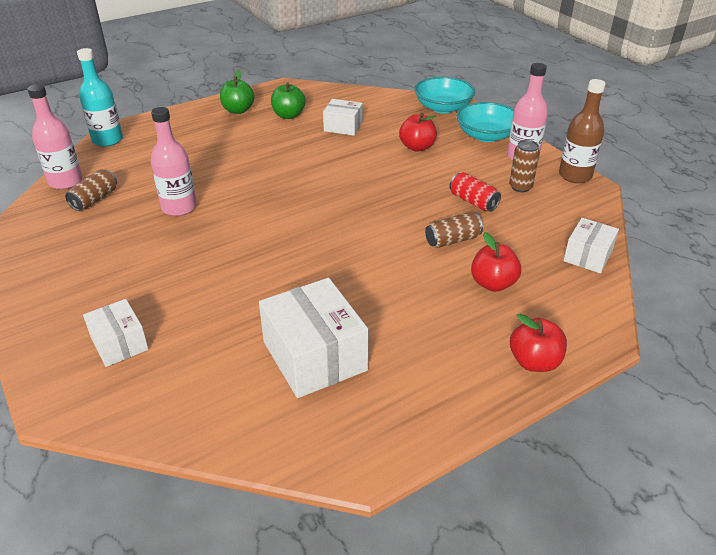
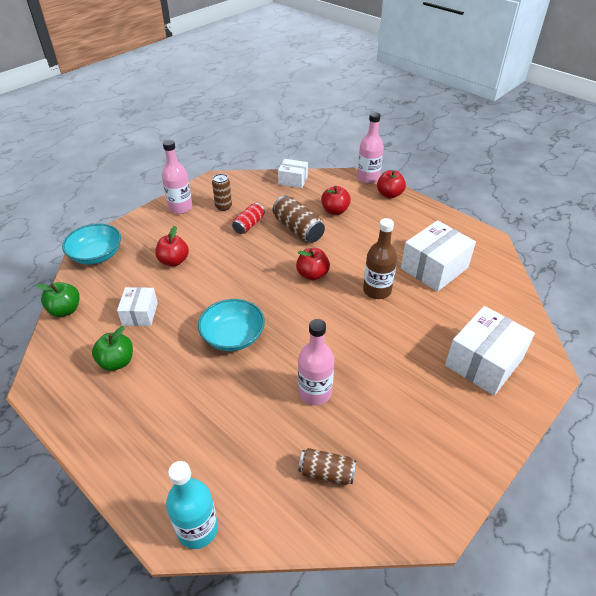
camera: 105 degrees left, 5 degrees up
(66, 181) = (303, 524): pink bottle -> pink bottle (368, 178)
(119, 343) = (483, 362): white box -> white box, size x1.73
(238, 110) = (105, 413): green apple -> green apple (65, 310)
(353, 236) = (312, 274): none -> red apple
(452, 240) = (298, 229): brown can -> brown can, size x1.55
(486, 135) = (148, 227): turquoise bowl -> turquoise bowl (233, 336)
(575, 175) = (202, 186): brown bottle -> brown bottle (377, 290)

